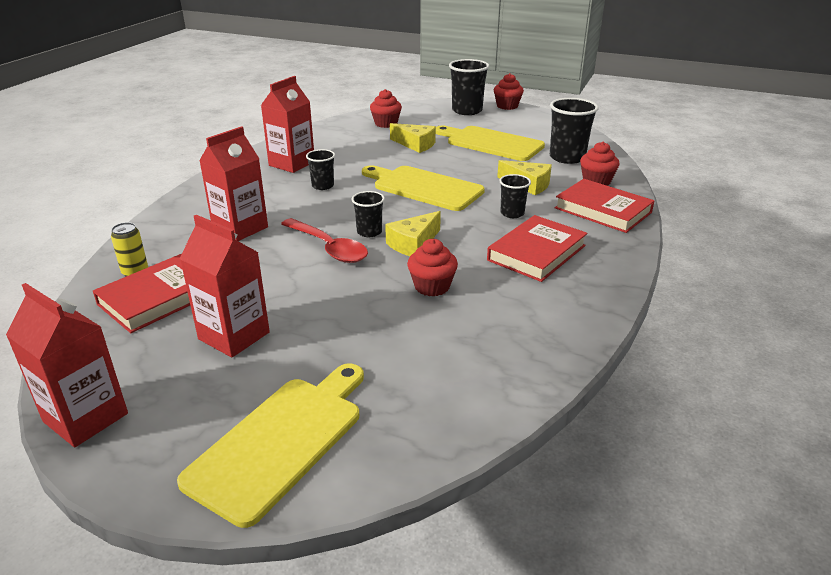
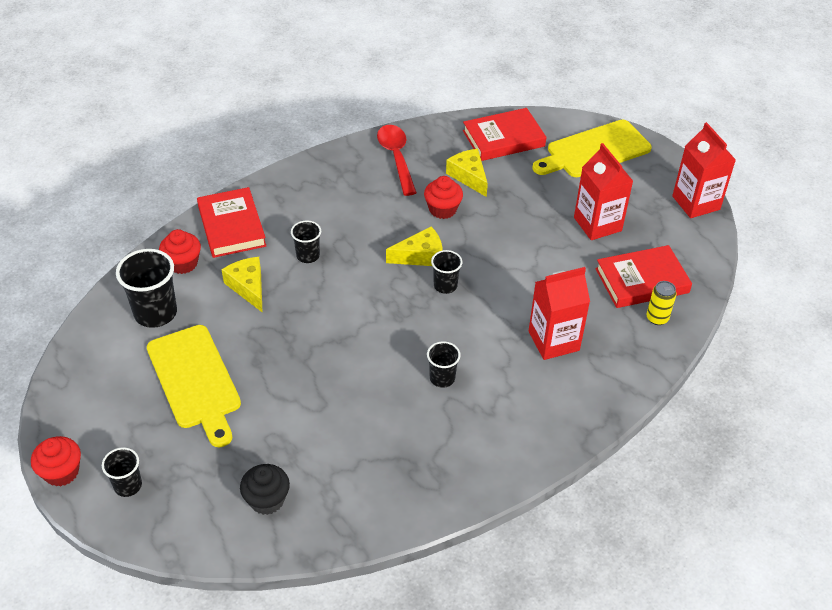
camera: 150 degrees left, 15 degrees up
(292, 164) = (450, 443): red carton -> none
(329, 248) = (490, 280): red spoon -> red spoon (396, 158)
(386, 124) = (267, 500): red cupcake -> black cupcake
(415, 144) = (280, 420): yellow cheese -> yellow cheese (469, 176)
(424, 187) = (346, 328): yellow cutting board -> none
(467, 111) = (128, 485): black cup -> black cup, size x0.57
(536, 253) = (339, 207): red book -> red book (503, 138)

